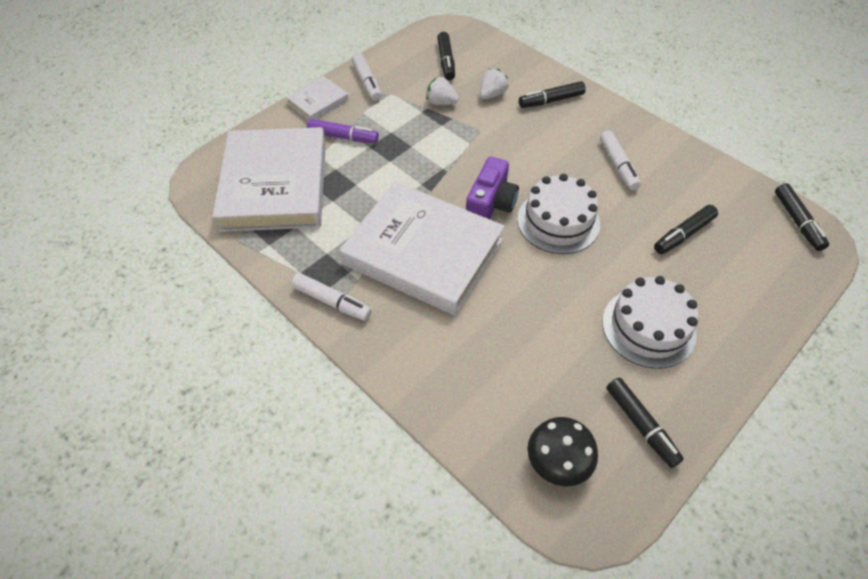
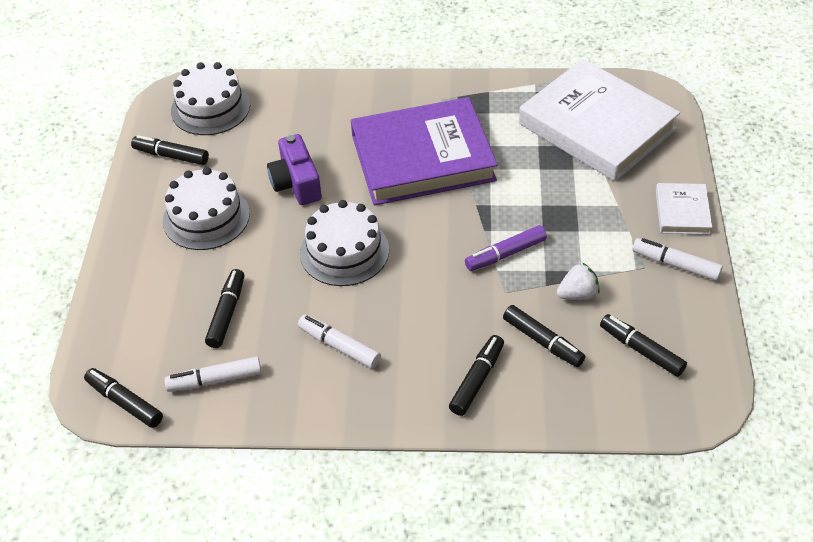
camera: 140 degrees right, 5 degrees down
(332, 302) = (443, 91): white marker -> white marker (215, 380)
(343, 137) = (609, 197): purple marker -> purple marker (505, 254)
(423, 252) = (422, 158): white book -> purple book
(490, 203) = (415, 228): purple camera -> purple camera (296, 183)
(492, 95) = (543, 341): white strawberry -> black marker
(558, 462) = (210, 108): black mushroom -> white cake

